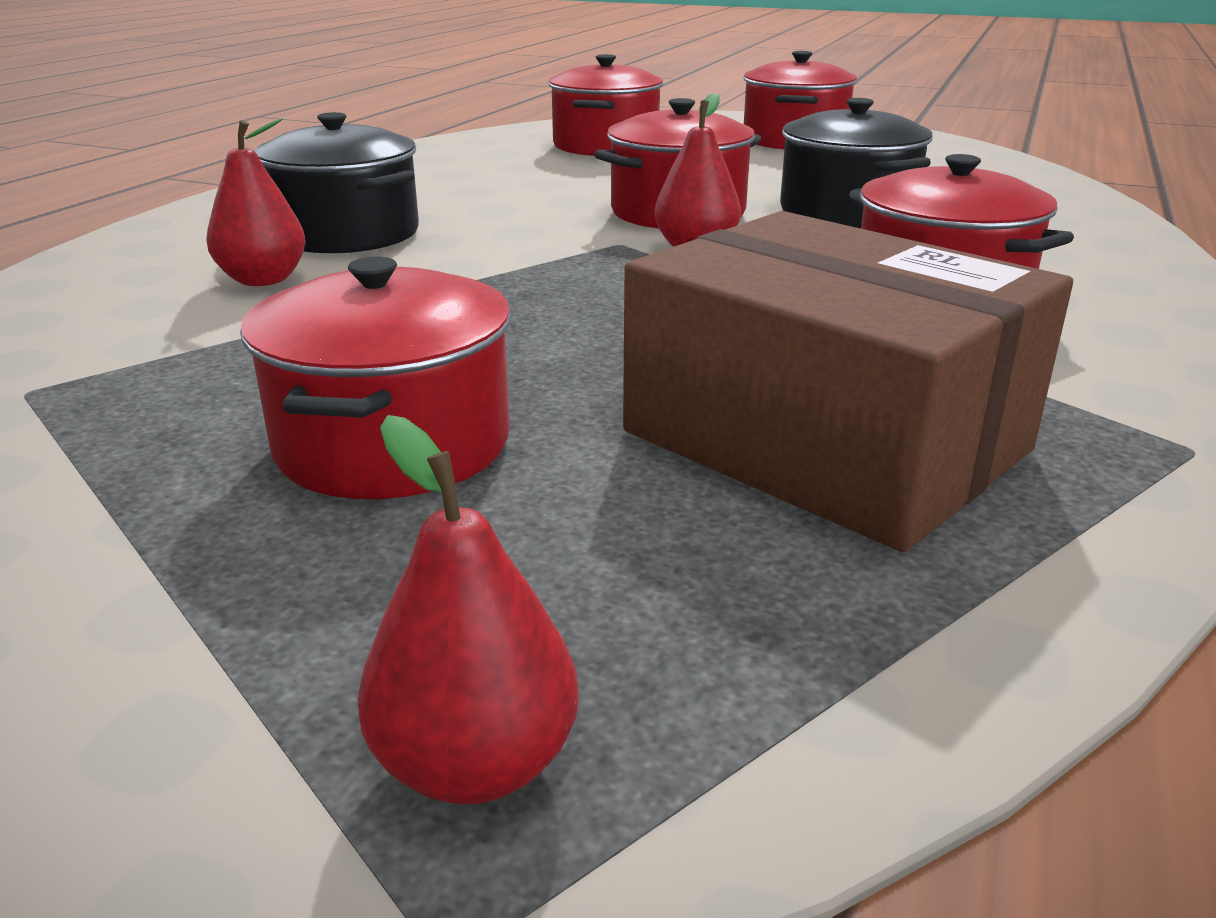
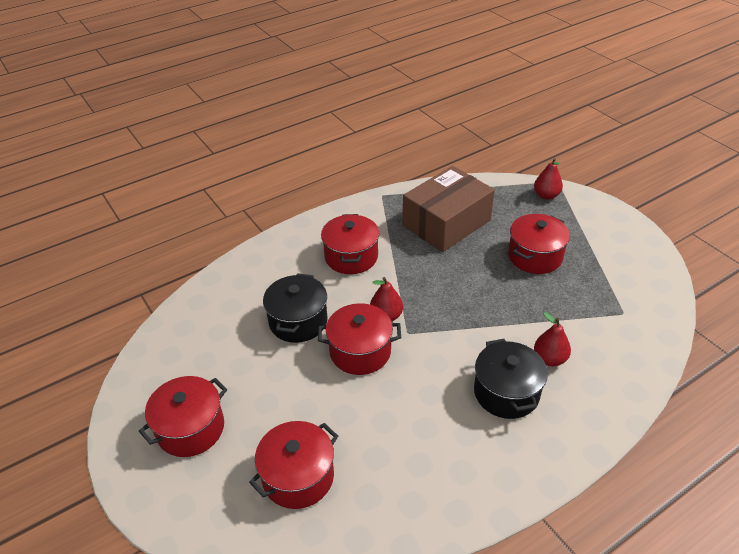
camera: 145 degrees left, 15 degrees up
(824, 441) = (446, 223): brown box -> brown box turned 60 degrees clockwise

